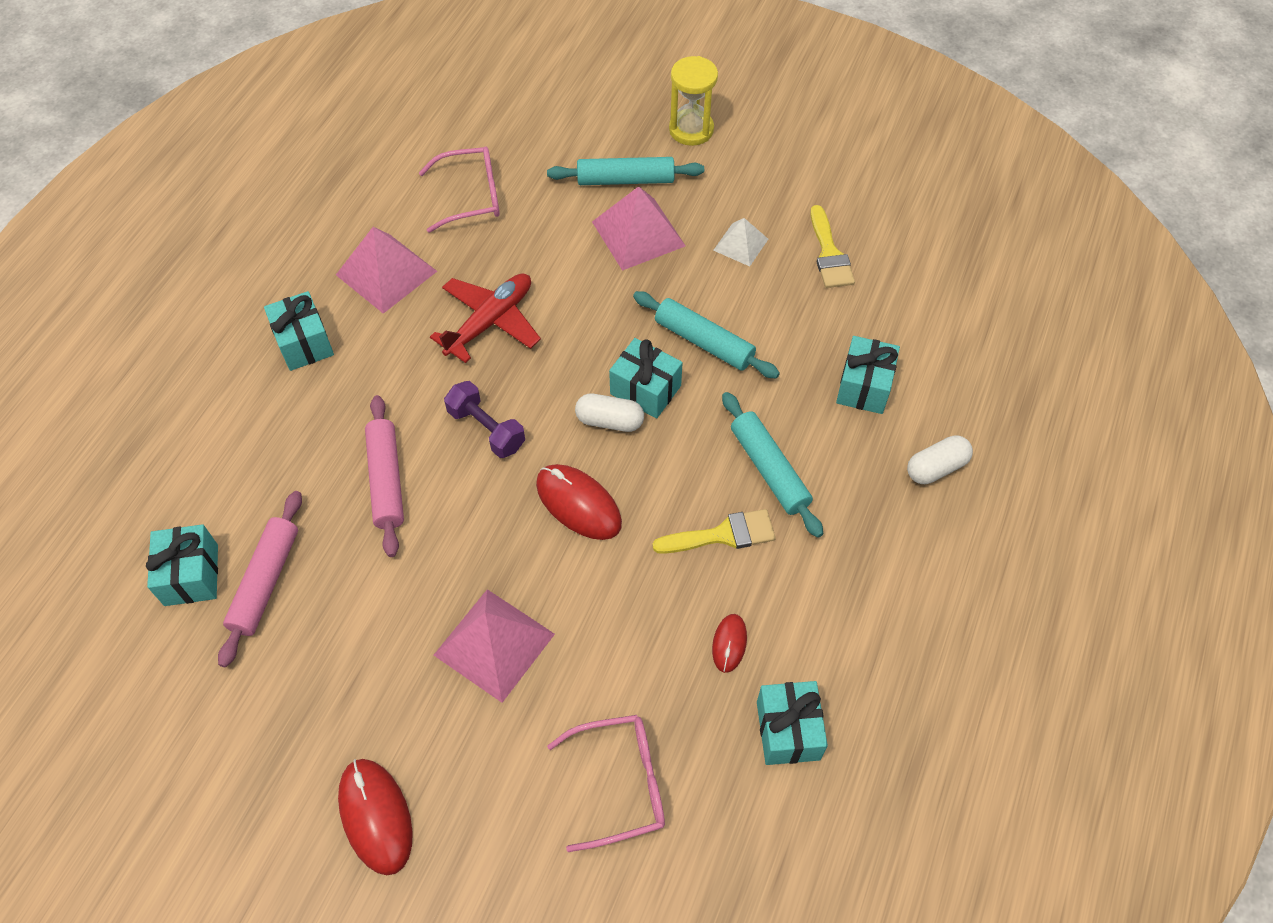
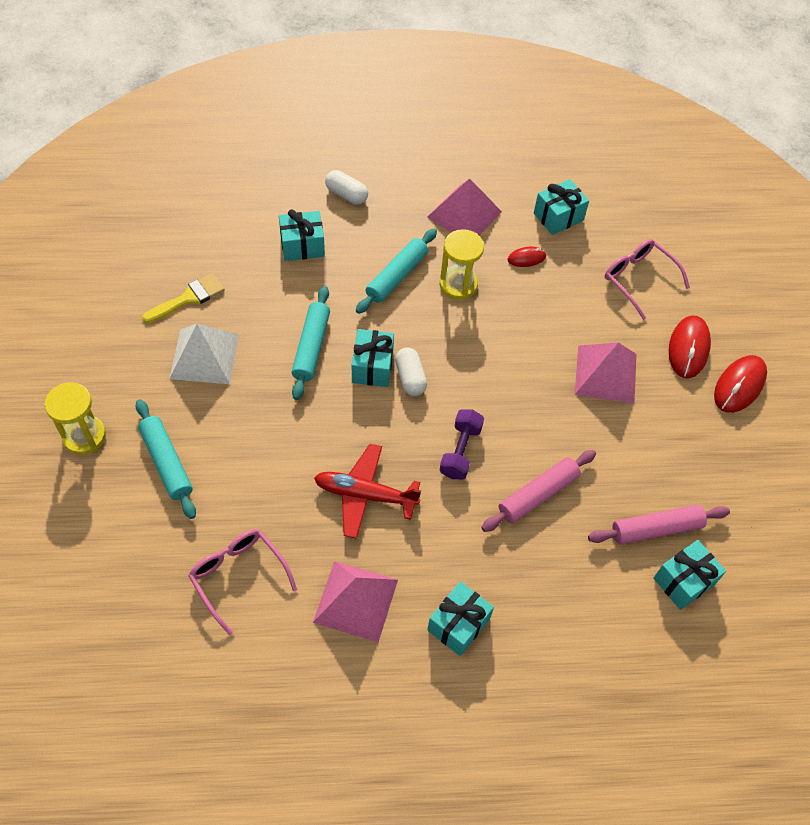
camera: 120 degrees left, 0 degrees up
(578, 504) = (484, 370): red mouse -> red mouse (688, 348)
(638, 233) = (224, 429): pink pyramid -> pink pyramid (464, 214)
(723, 534) = (458, 284): yellow brush -> yellow hourglass
(740, 244) = (204, 356): white pyramid -> white pyramid, size x1.72

